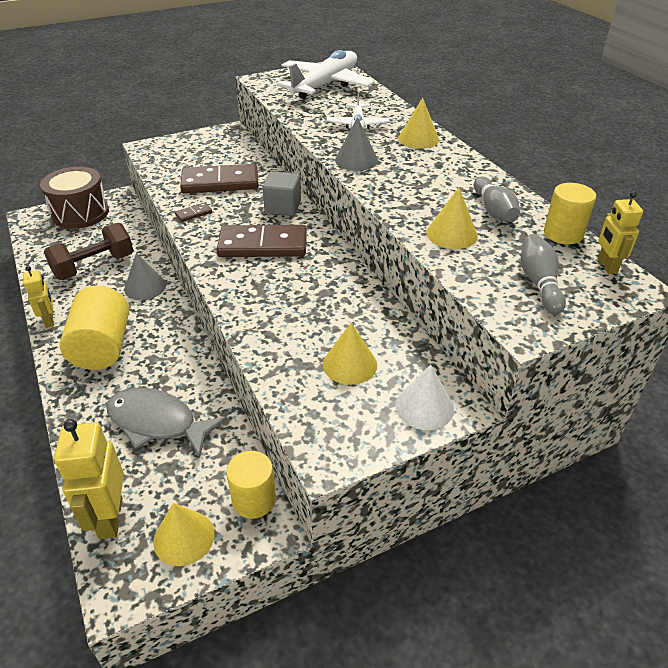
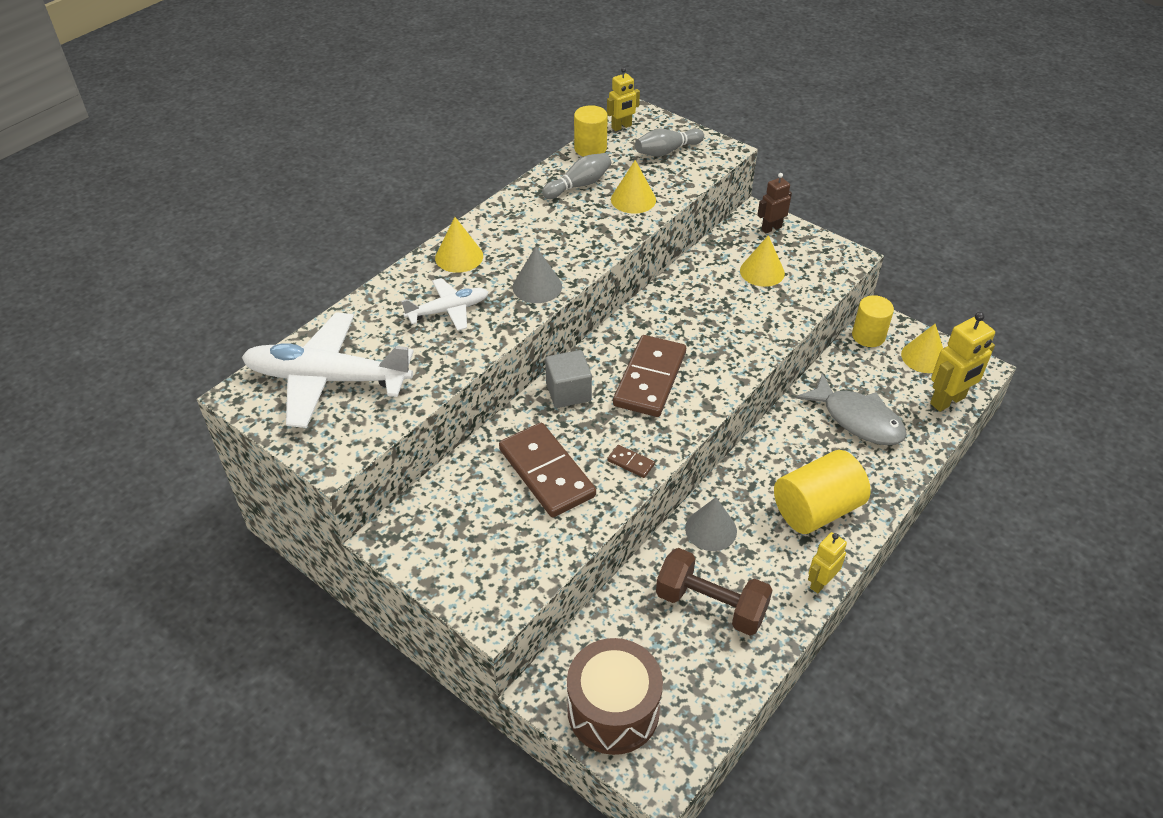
camera: 115 degrees left, 5 degrees up
(157, 422) = (857, 419): grey fish -> grey fish turned 45 degrees counterclockwise
(263, 245) = (649, 379): brown domino -> brown domino turned 45 degrees clockwise
(424, 407) = (771, 228): white cone -> brown robot

